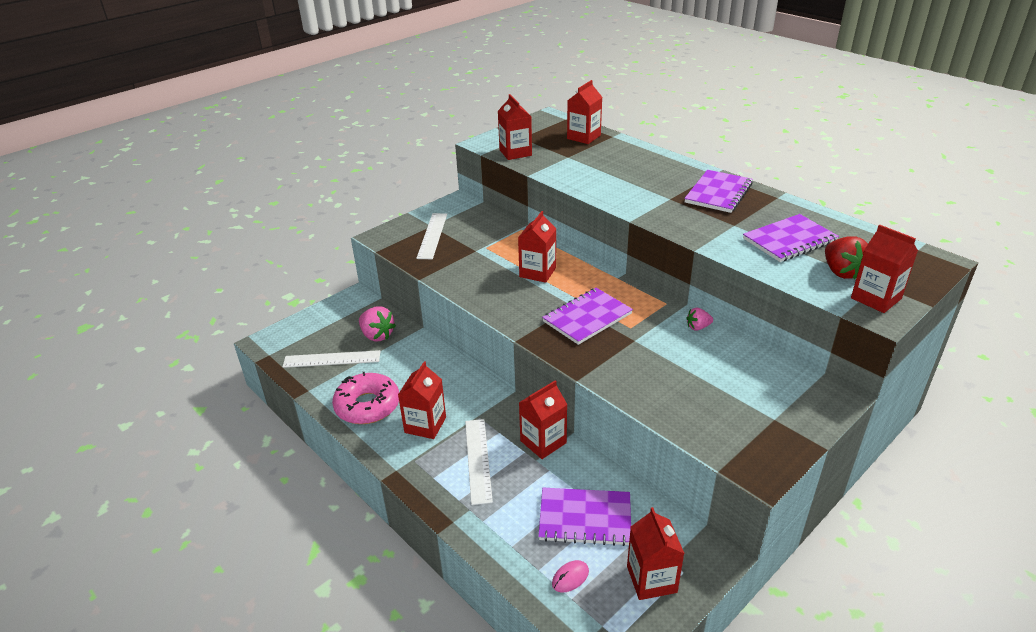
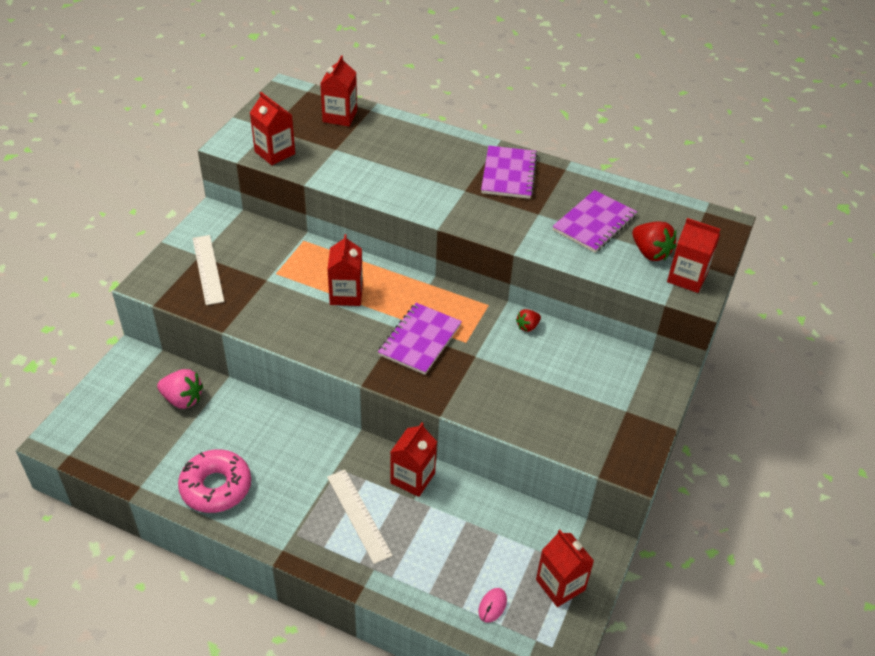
camera: 25 degrees left, 10 degrees up
(332, 359) = (146, 442): white ruler -> none
(425, 425) = (288, 492): red carton -> none
(585, 518) = (482, 545): purple notebook -> none
(698, 327) = (527, 326): pink strawberry -> red strawberry

